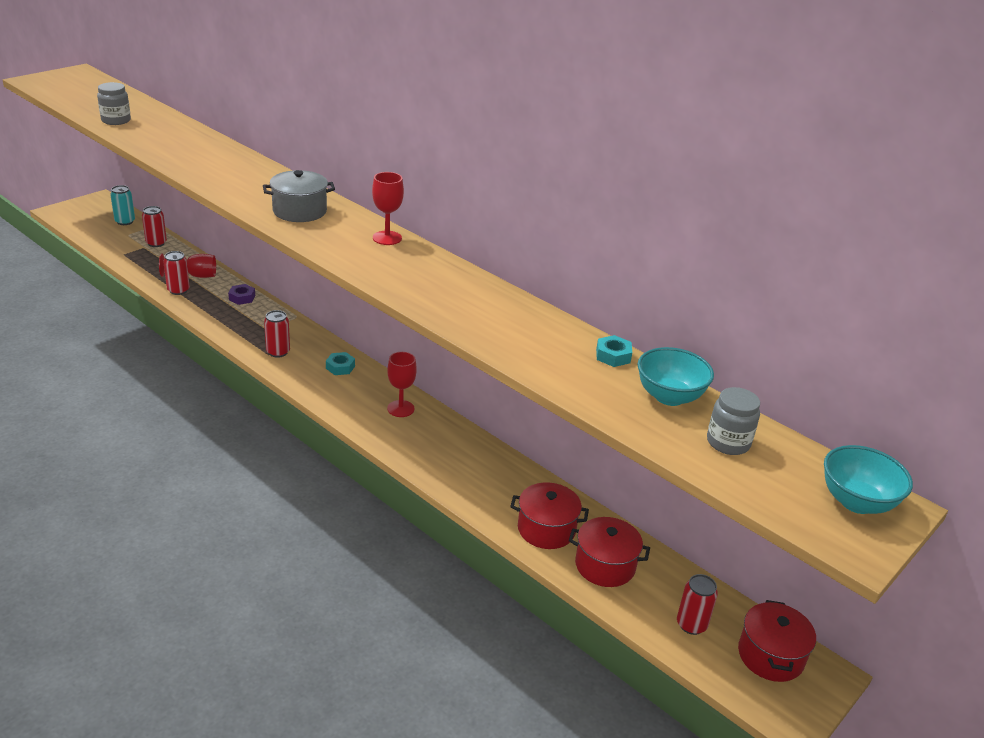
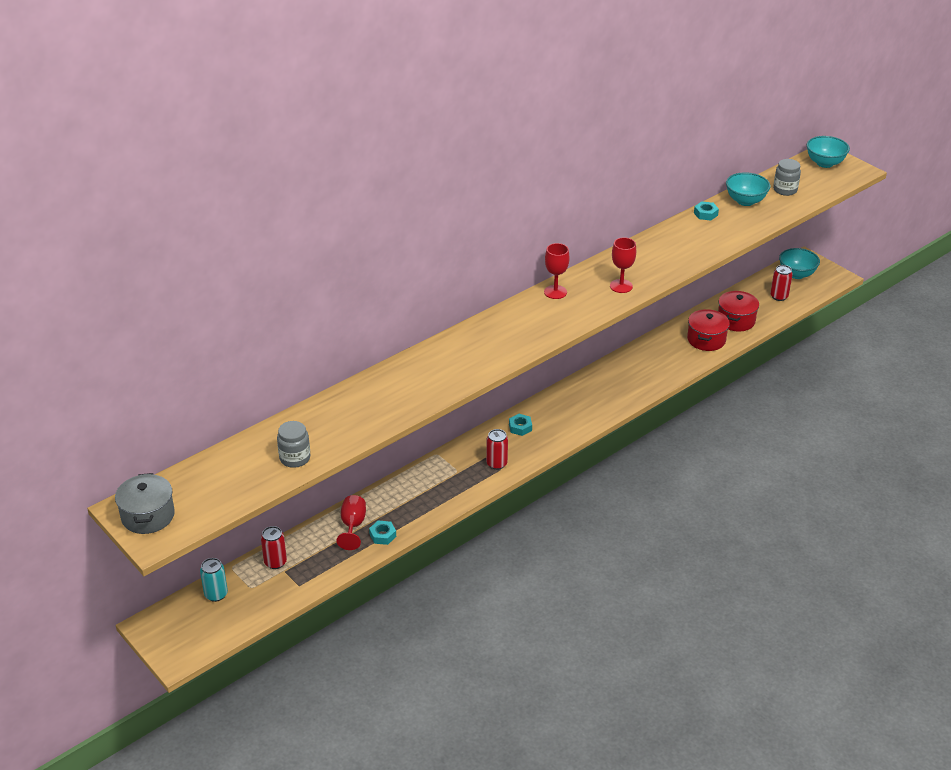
camera: 80 degrees left, 5 degrees up
(178, 290) = (382, 535): red can -> turquoise nut
(242, 298) = (400, 490): purple nut -> none
(299, 211) = (510, 334): grey pot -> grey pot (148, 516)
(400, 409) = (577, 396): red goblet -> red goblet (621, 286)
(770, 655) = (796, 274): red pot -> turquoise bowl

